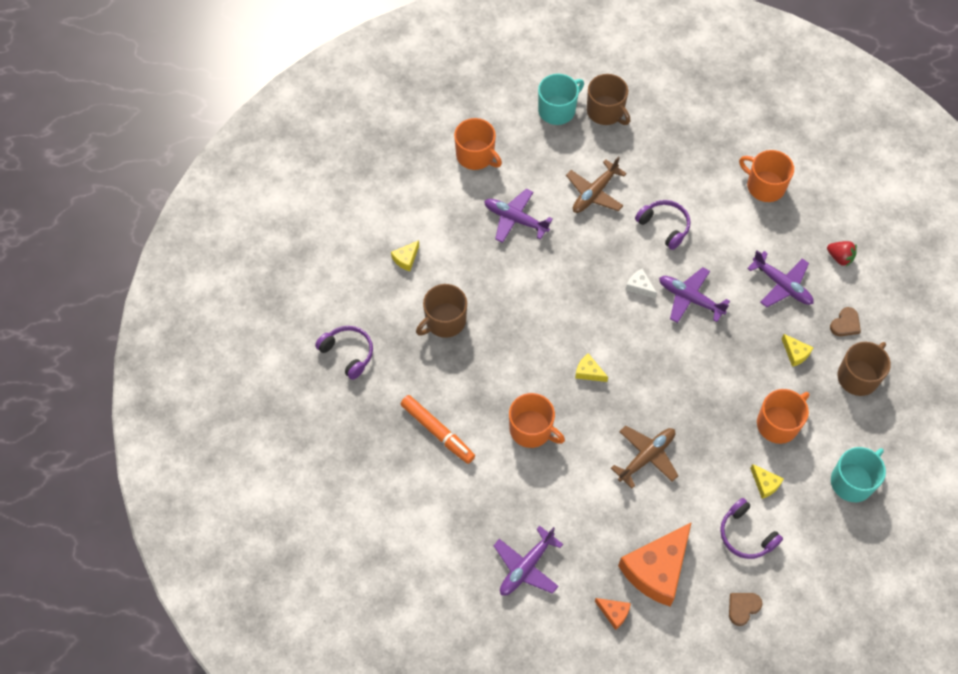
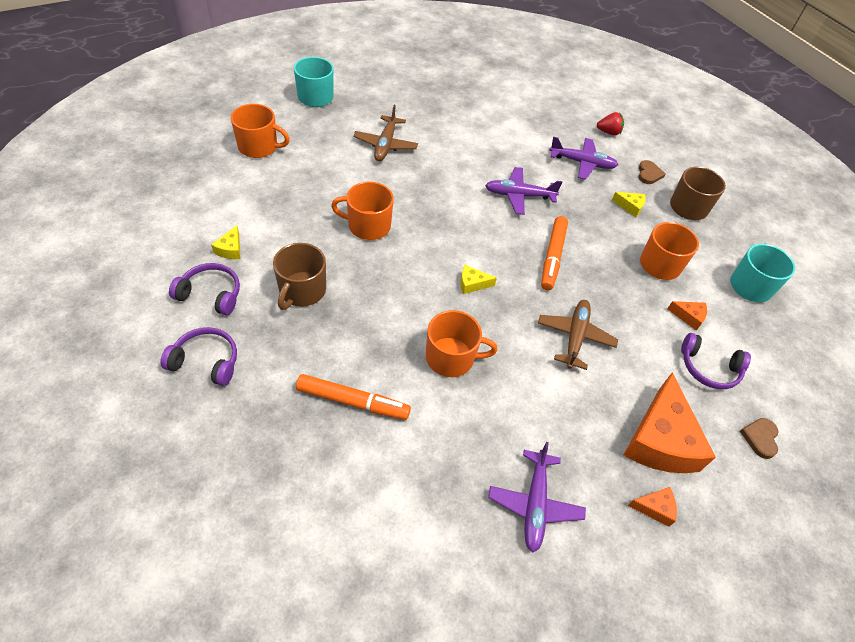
camera: 35 degrees left, 10 degrees down
(515, 219) = (325, 184): purple plane -> none
(606, 111) = (359, 88): brown mug -> none
(639, 286) = (471, 200): white cheese -> none
(664, 226) = (461, 151): purple headphones -> purple headphones (211, 294)
(678, 375) = (552, 257): none -> orange marker
(764, 186) = (518, 103): orange mug -> orange mug (368, 225)
(765, 484) = (688, 317): yellow cheese -> orange cheese

